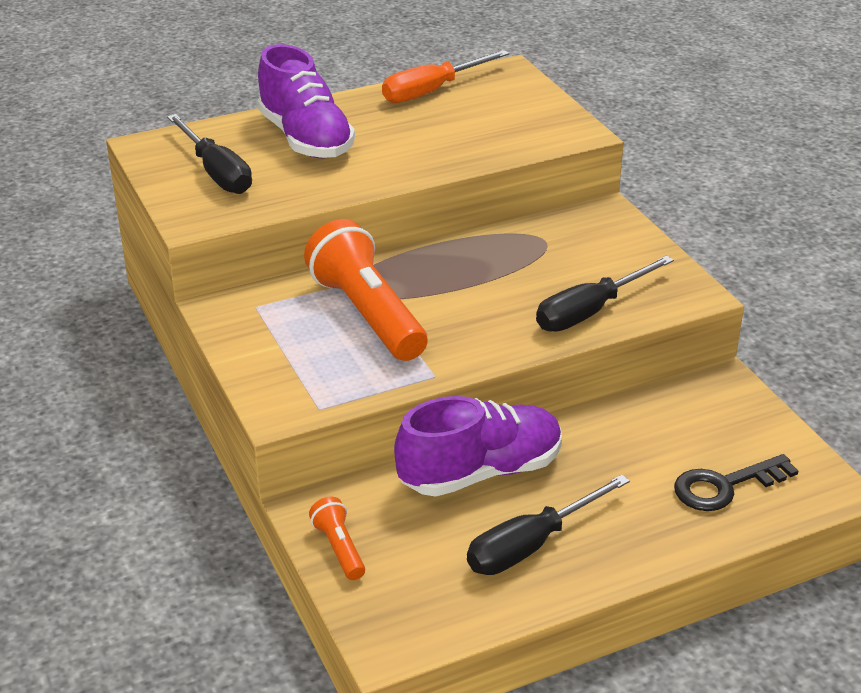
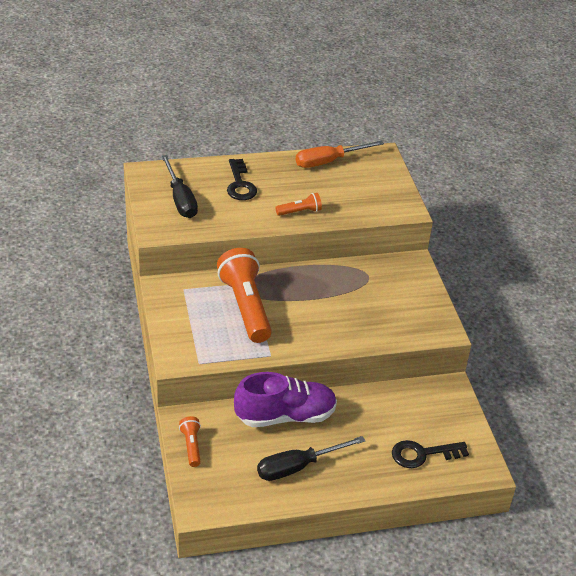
camera: 10 degrees right, 5 degrees up
(306, 139) = (240, 184): purple shoe -> black key
(414, 160) = (300, 211): none -> orange flashlight
(590, 311) = (376, 330): black screwdriver -> none

